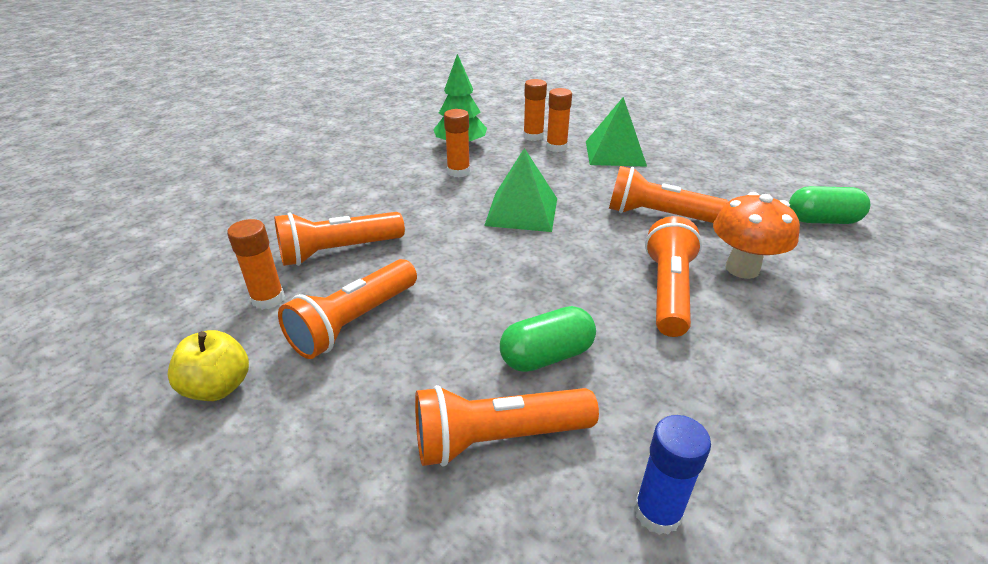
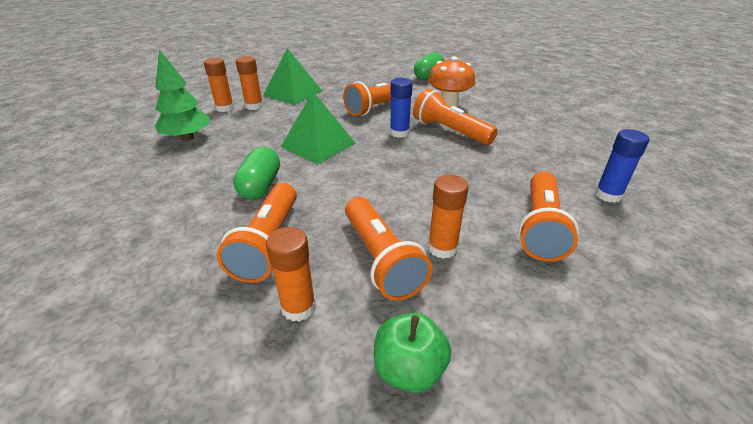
camera: 60 degrees left, 0 degrees up
(218, 387) = (409, 369): yellow apple -> green apple
(458, 172) = (226, 151): orange glue stick -> orange glue stick (442, 248)
(546, 356) = (478, 187): green capsule -> green capsule (260, 186)
(612, 253) = (399, 133): none -> blue glue stick

